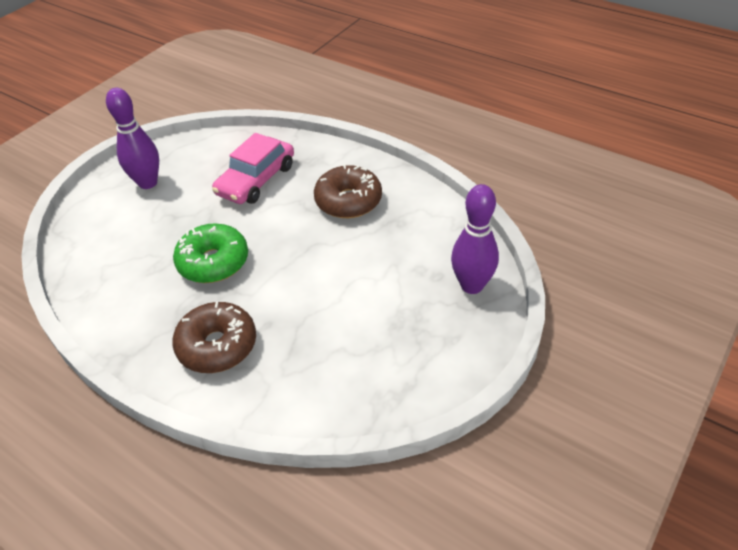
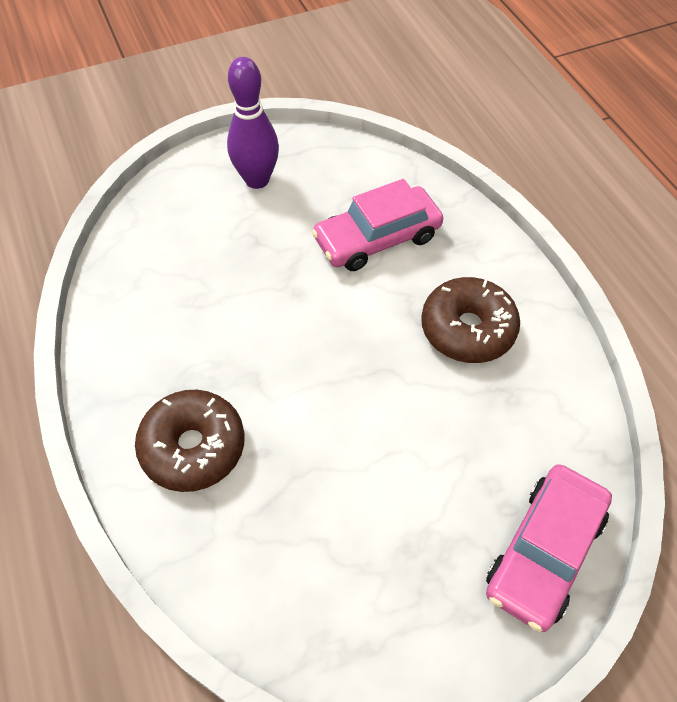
camera: 30 degrees right, 10 degrees up
(213, 262) = (259, 329): green donut -> none
(472, 285) = (544, 552): purple bowling pin -> pink car

